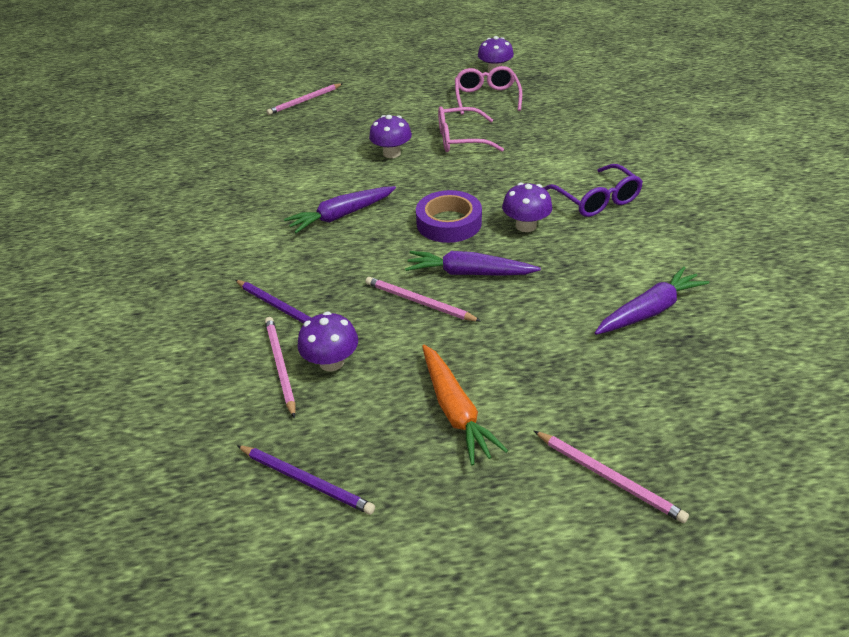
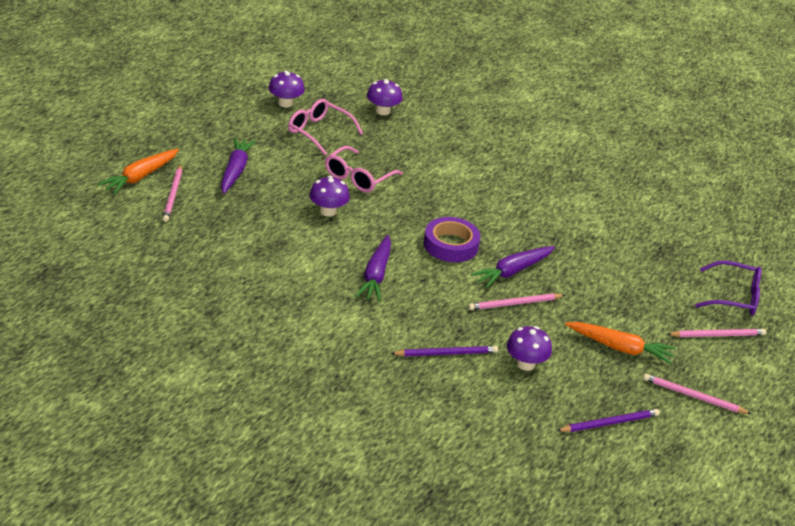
camera: 55 degrees left, 5 degrees down
(280, 366) = (503, 383): pink pencil -> pink pencil (693, 396)
(306, 83) = (140, 177): none -> orange carrot
(526, 226) = (497, 224): purple mushroom -> purple mushroom (383, 111)
(596, 200) = (509, 186): purple glasses -> purple glasses (734, 297)
(649, 311) = (627, 243): purple carrot -> purple carrot (235, 171)

